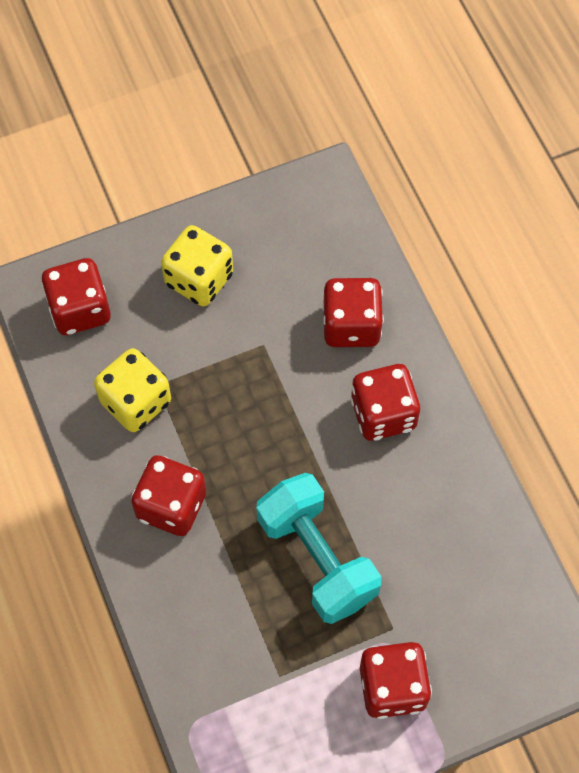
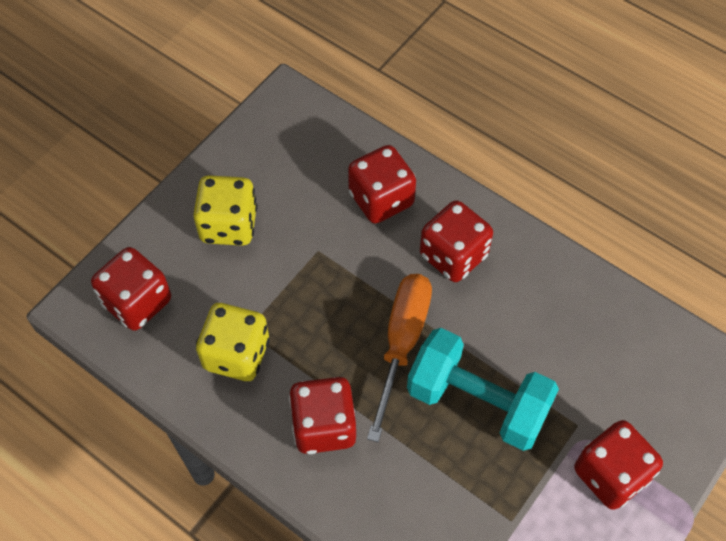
camera: 30 degrees left, 5 degrees down
(284, 469) = (402, 343): none -> orange screwdriver

